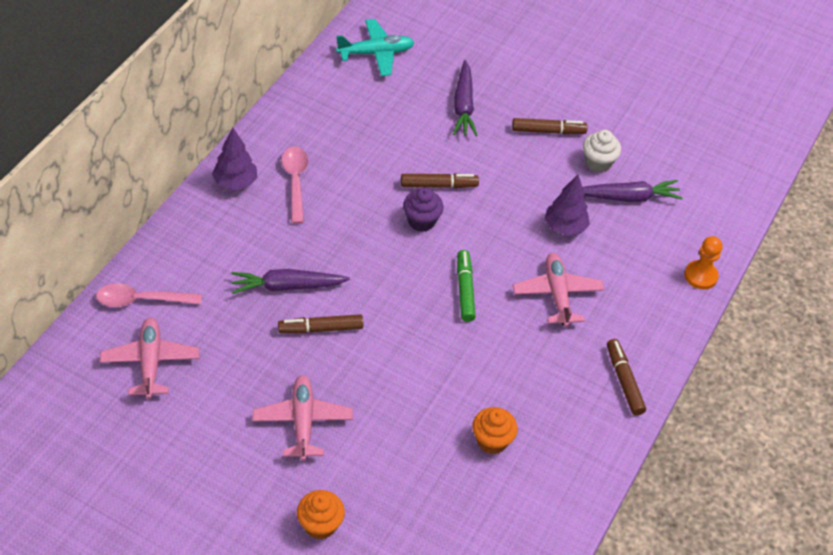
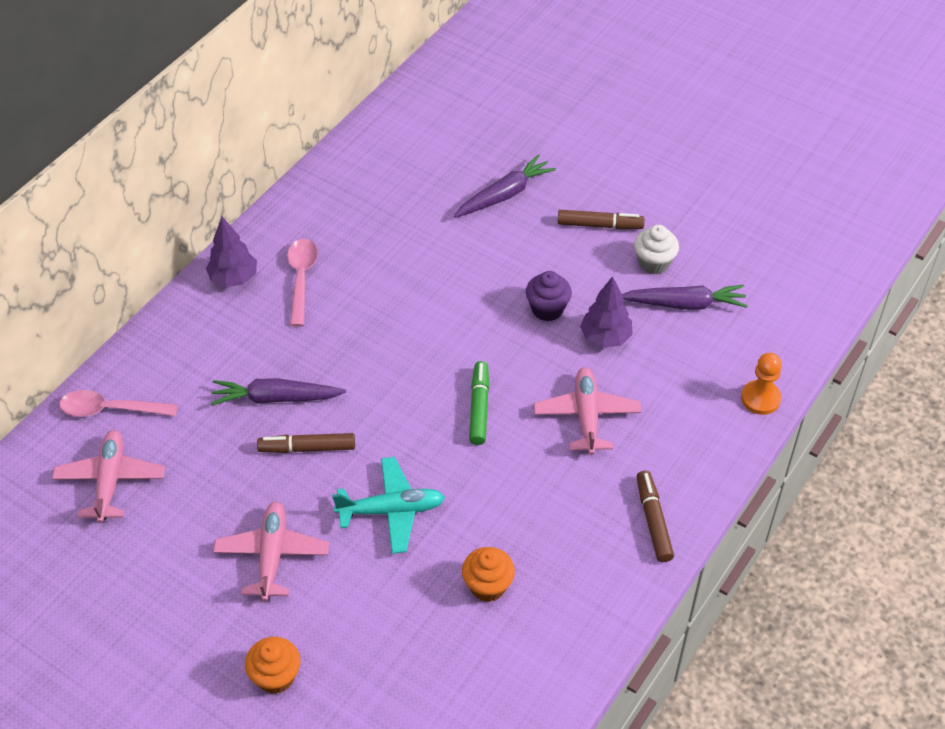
camera: 10 degrees right, 0 degrees up
(376, 53) = (412, 134): turquoise plane -> turquoise plane (391, 510)
(421, 221) = (439, 326): purple cupcake -> purple cupcake (547, 309)
(438, 185) = (464, 286): brown marker -> none
(463, 106) = (505, 195): purple carrot -> purple carrot turned 135 degrees counterclockwise

